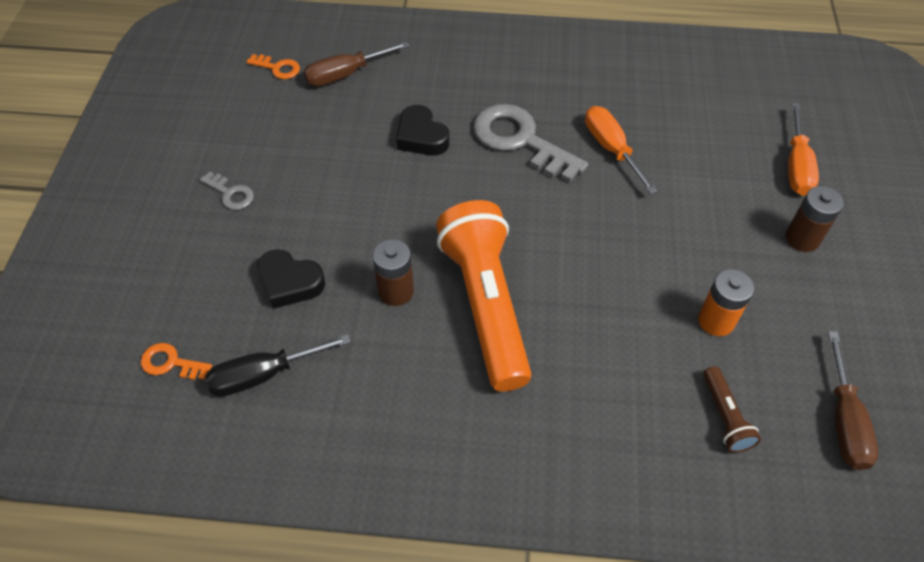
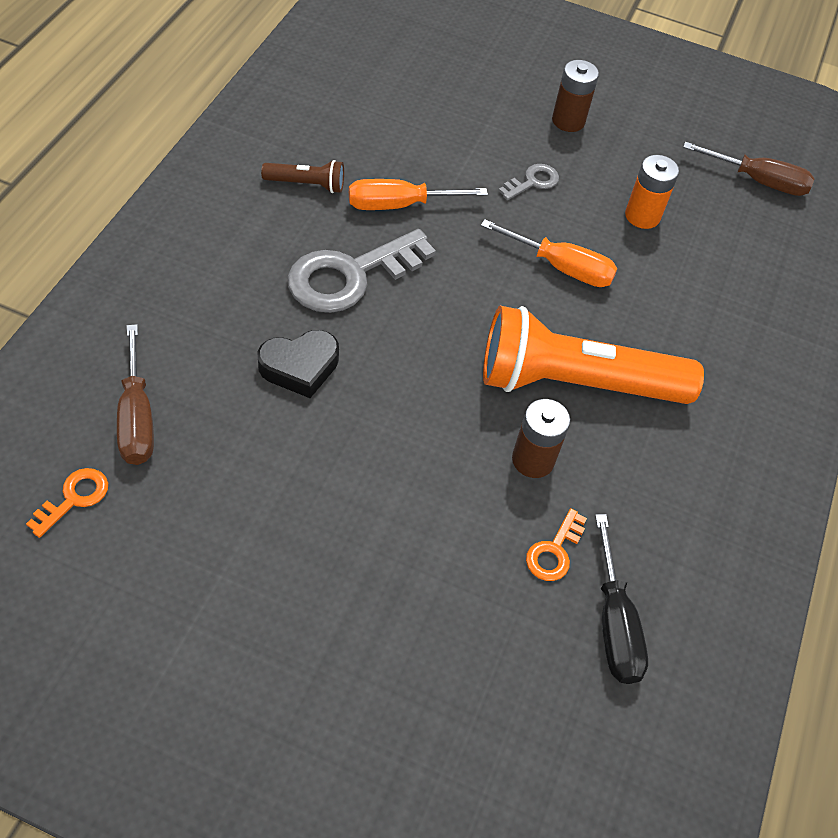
camera: 80 degrees left, 0 degrees up
(170, 363) = (572, 731): orange key -> orange key (554, 551)
(231, 193) = (307, 609): grey key -> grey key (532, 182)
(290, 283) = (487, 567): black heart -> none
(725, 416) = (741, 251): brown flashlight -> brown flashlight (306, 184)
(796, 166) = (481, 85): orange screwdriver -> orange screwdriver (561, 267)

